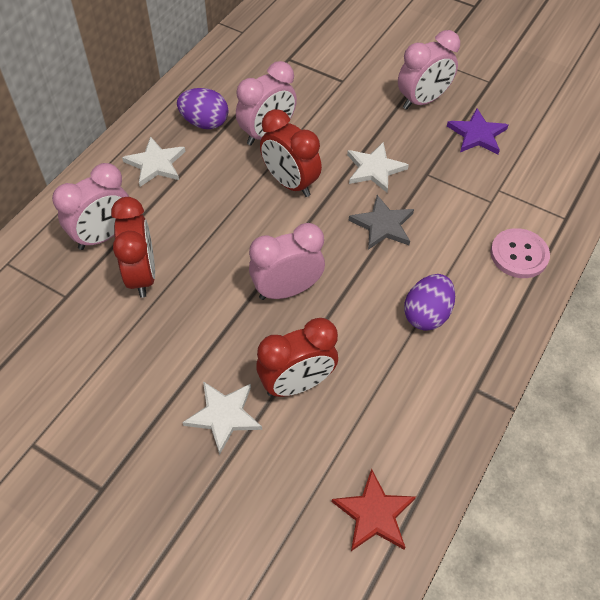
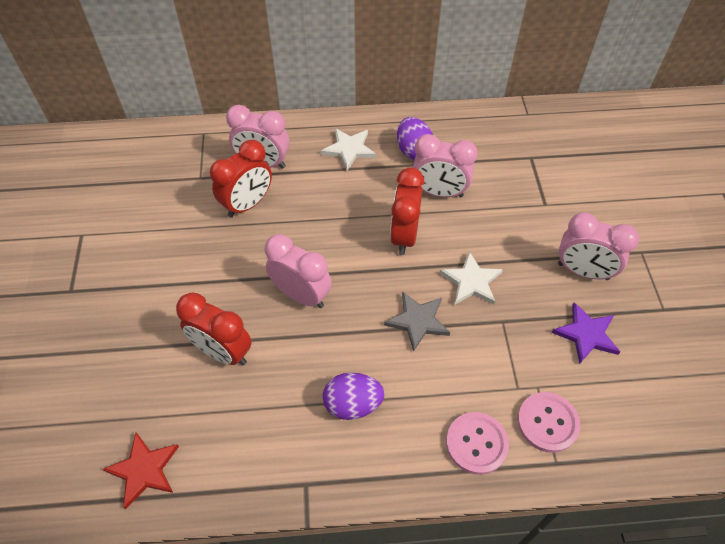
camera: 55 degrees right, 0 degrees up
(224, 415) = (167, 323): white star -> none
(531, 203) = (547, 422): none -> pink button

